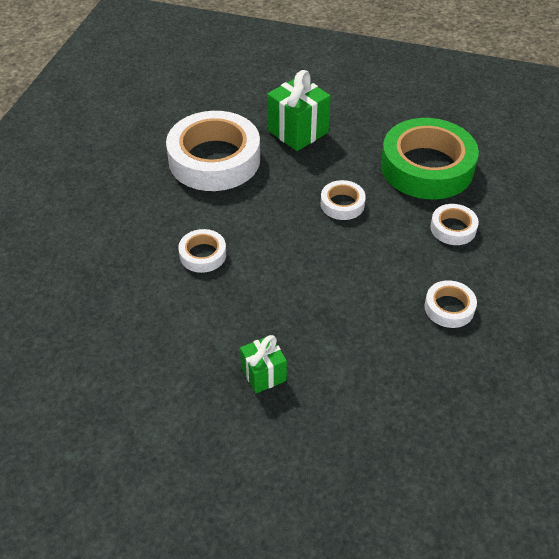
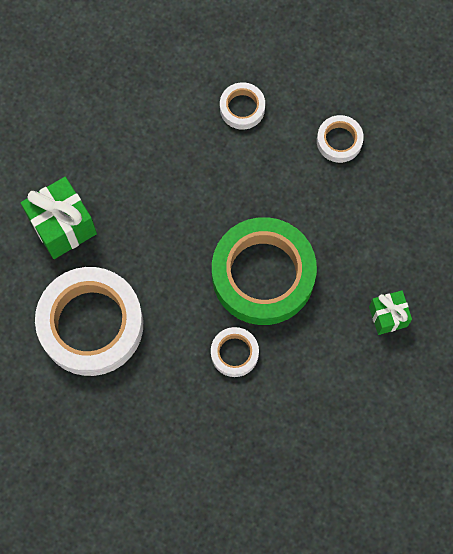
camera: 80 degrees left, 25 degrees up
(342, 204) = (188, 204): white tape -> none
(427, 167) = (150, 107): green tape -> green tape (263, 275)

